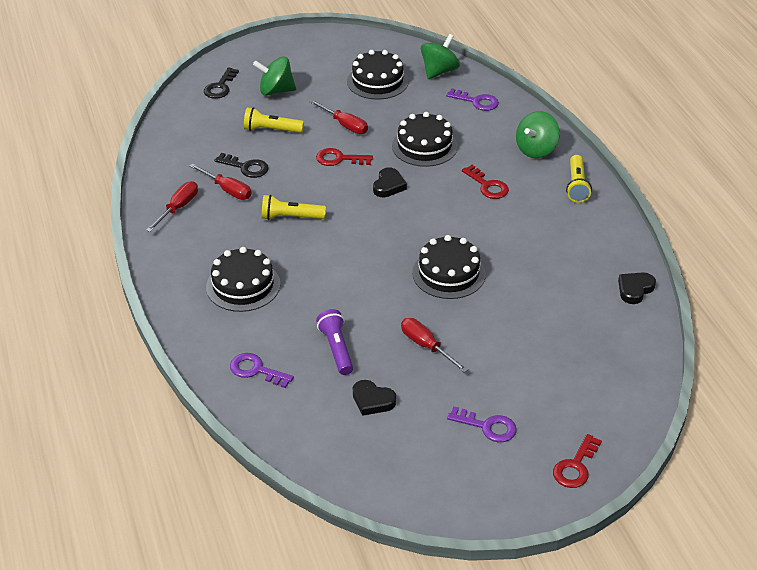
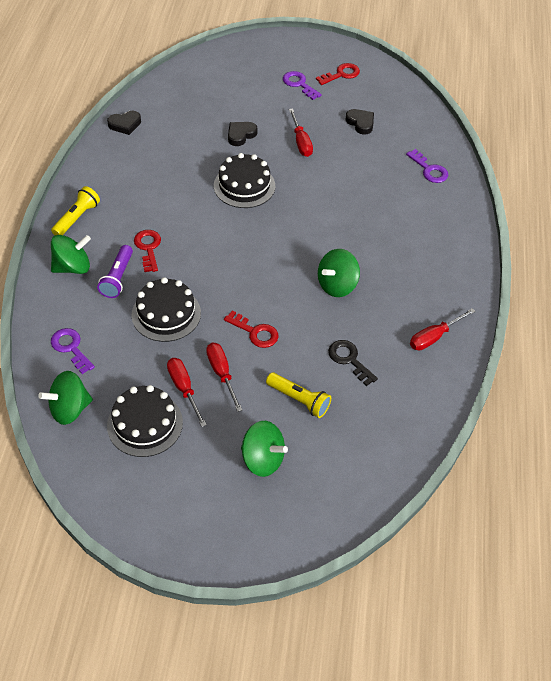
camera: 155 degrees left, 10 degrees up
(220, 87) = (321, 496): black key -> none
(227, 190) = (379, 339): red screwdriver -> red screwdriver (184, 389)
(243, 285) = (409, 237): black cake -> none
(291, 217) = (337, 285): yellow flashlight -> green spinning top
(336, 349) = (364, 163): purple flashlight -> purple flashlight (118, 278)
(388, 185) = (231, 283): black heart -> black heart (241, 135)
(575, 466) = (265, 49): red key -> red key (341, 74)

